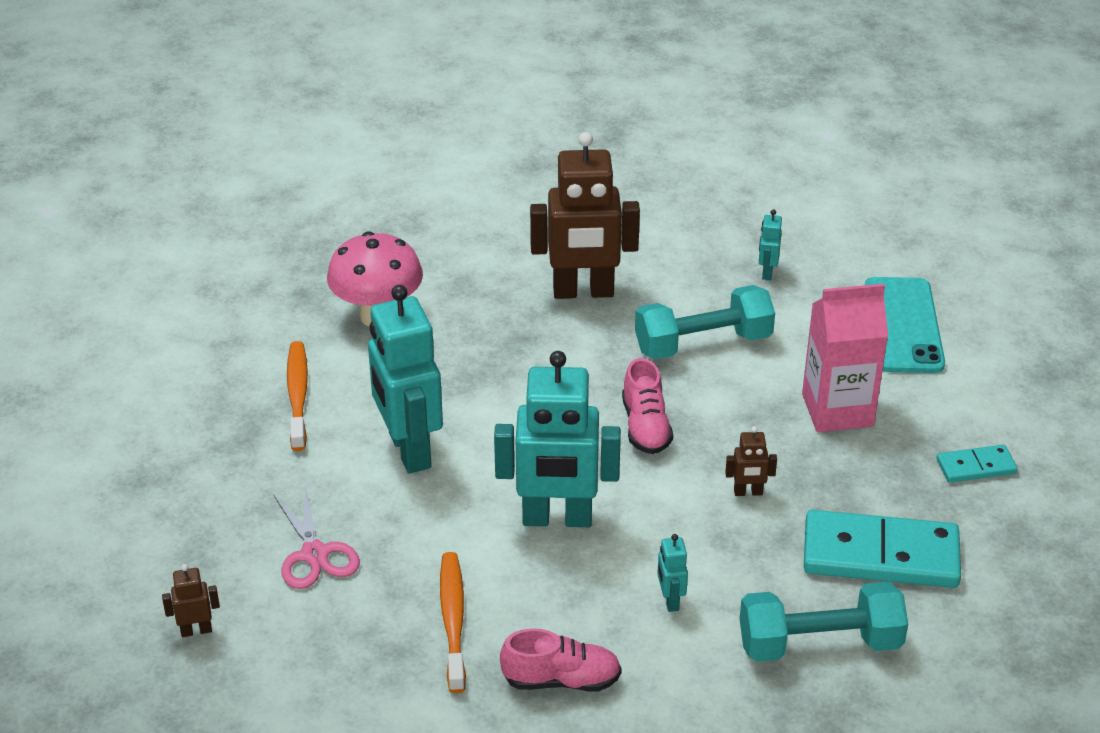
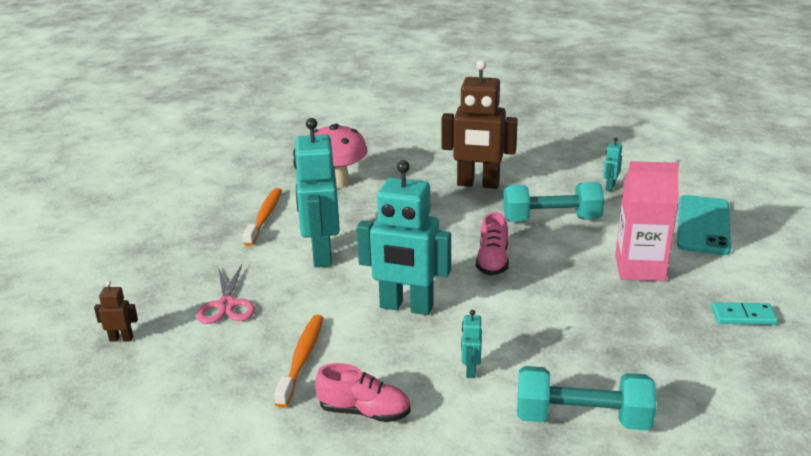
camera: 15 degrees right, 10 degrees down
(748, 492) = (555, 309): brown robot -> none
(880, 555) = (650, 364): turquoise domino -> none

